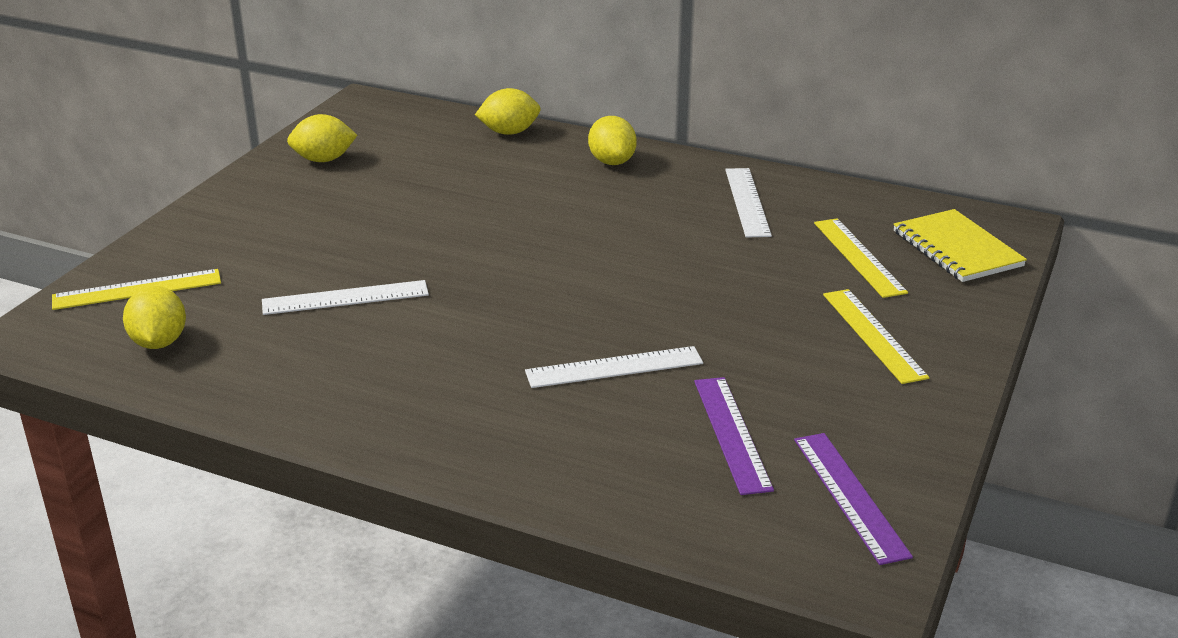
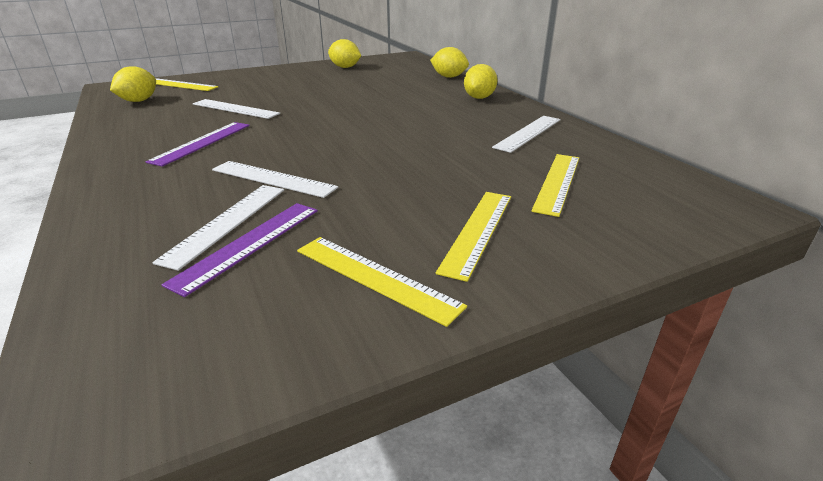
camera: 40 degrees right, 0 degrees up
(671, 427) = (226, 222): none -> white ruler
(849, 496) = (220, 336): purple ruler -> purple ruler (202, 142)
(868, 407) = (375, 277): none -> yellow ruler
(957, 249) = (658, 205): yellow notebook -> none

